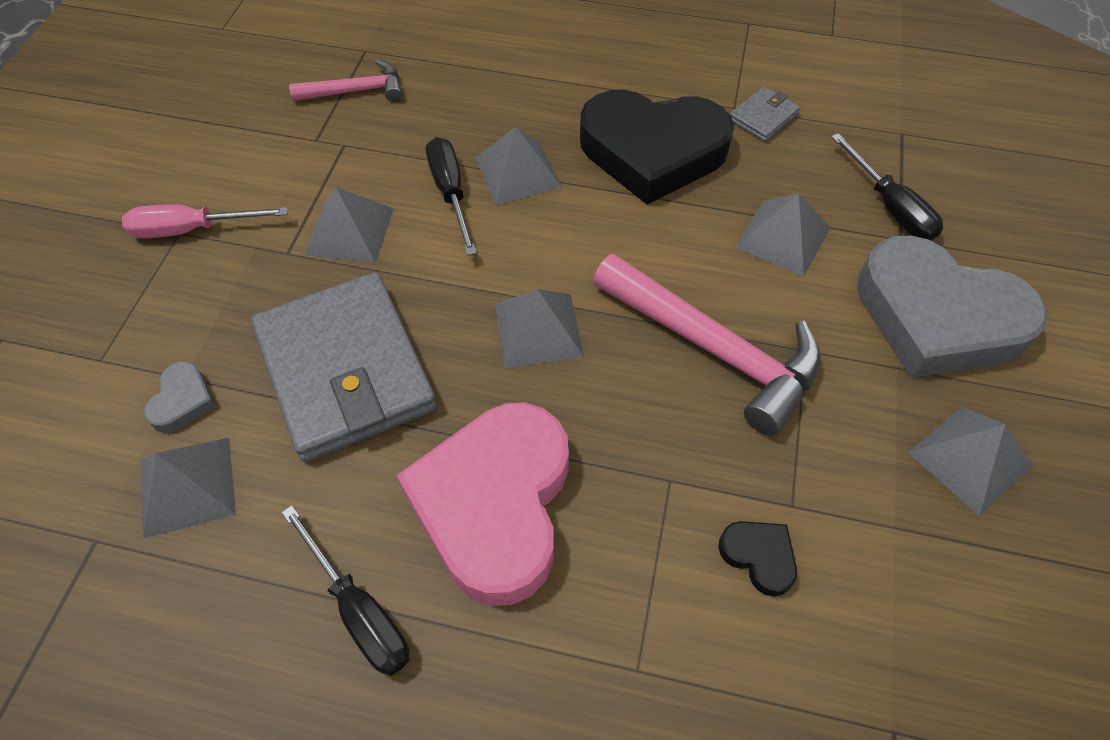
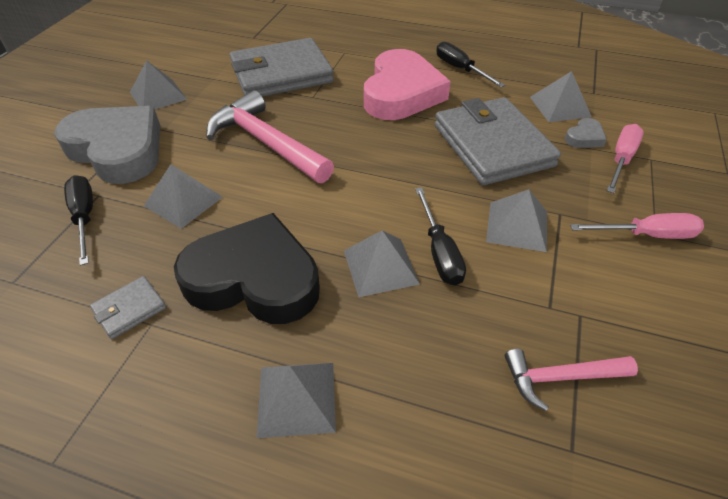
camera: 175 degrees left, 10 degrees down
(149, 354) = (621, 159): none -> pink screwdriver
(182, 401) = (584, 137): grey heart -> grey heart turned 150 degrees counterclockwise
(538, 329) = (373, 158): grey pyramid -> grey pyramid (297, 398)
(759, 557) = (281, 74): black heart -> grey wallet

